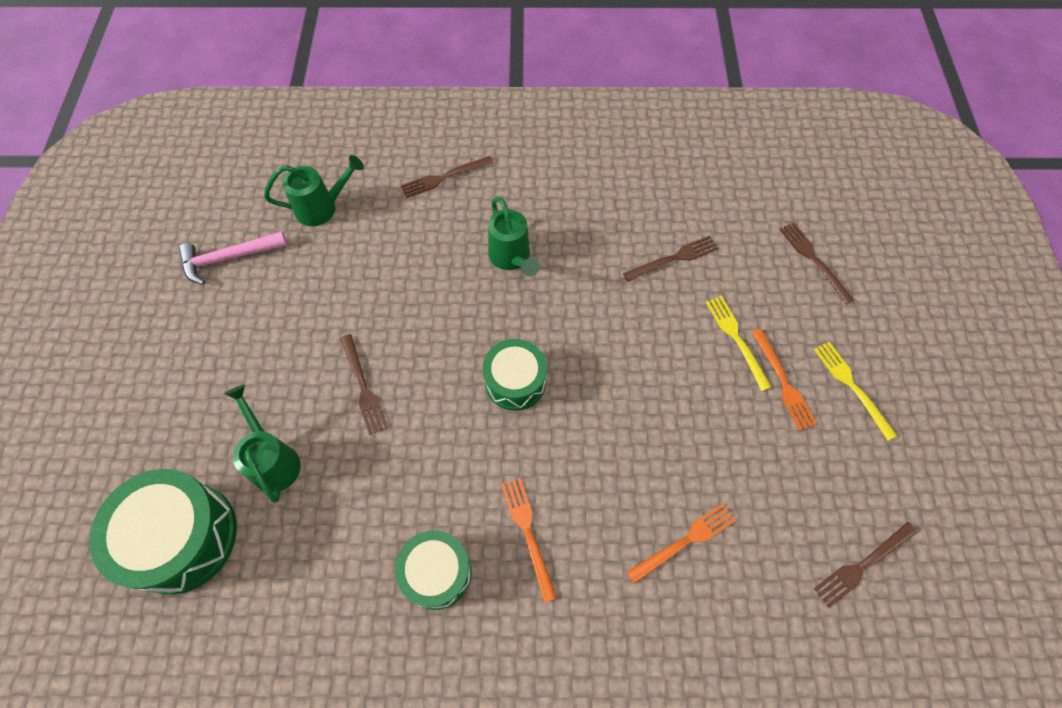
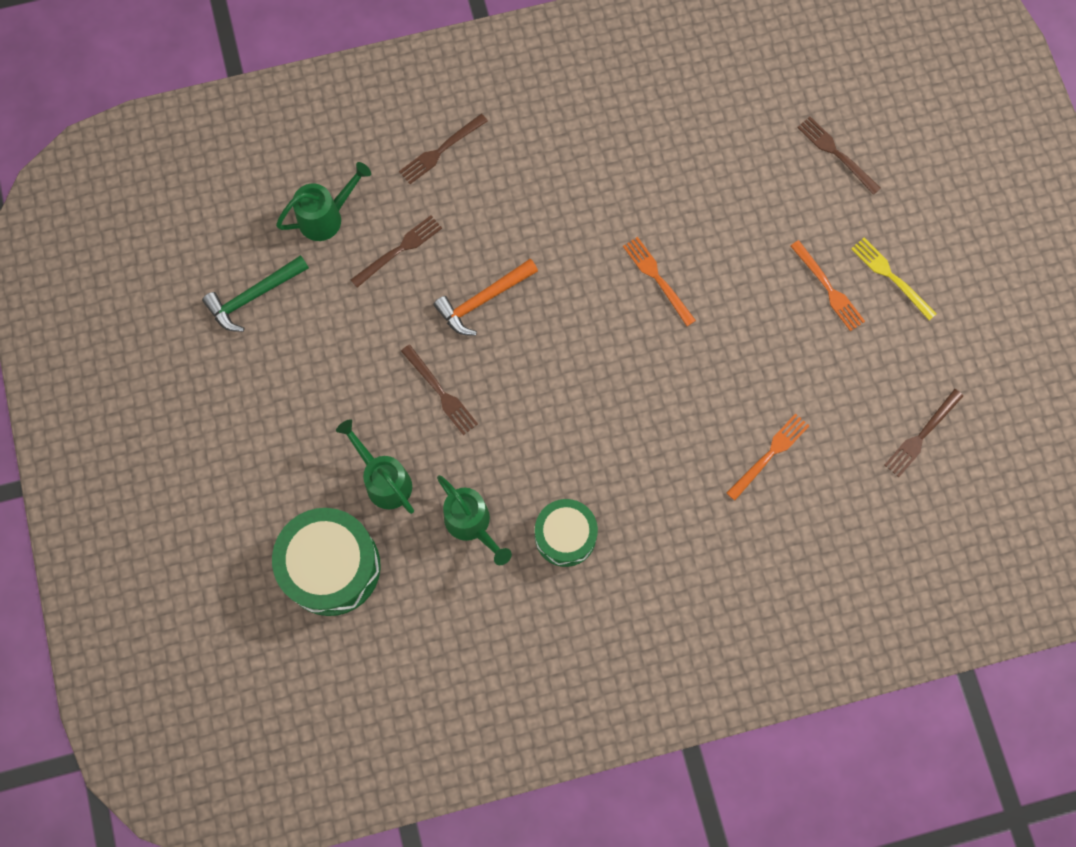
camera: 15 degrees left, 10 degrees up
(229, 258) = (254, 296): pink hammer -> green hammer
(436, 311) = (483, 300): none -> orange hammer
(511, 258) = (539, 225): green watering can -> green watering can (471, 524)
(515, 381) = (581, 351): green drum -> none
(528, 533) = (633, 483): orange fork -> orange fork (657, 278)
(674, 258) = (700, 186): brown fork -> brown fork (399, 250)
(736, 339) = (777, 256): yellow fork -> none

